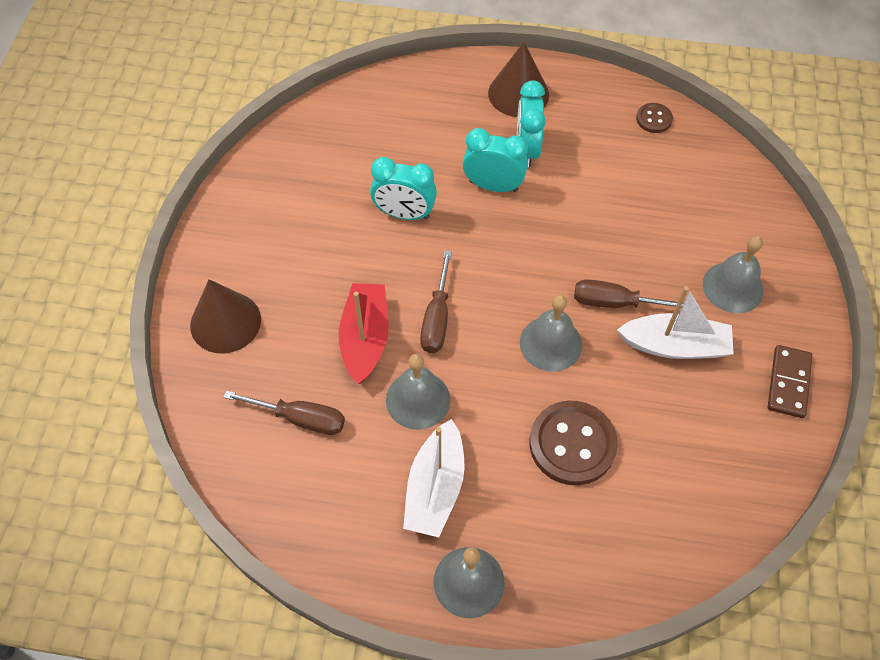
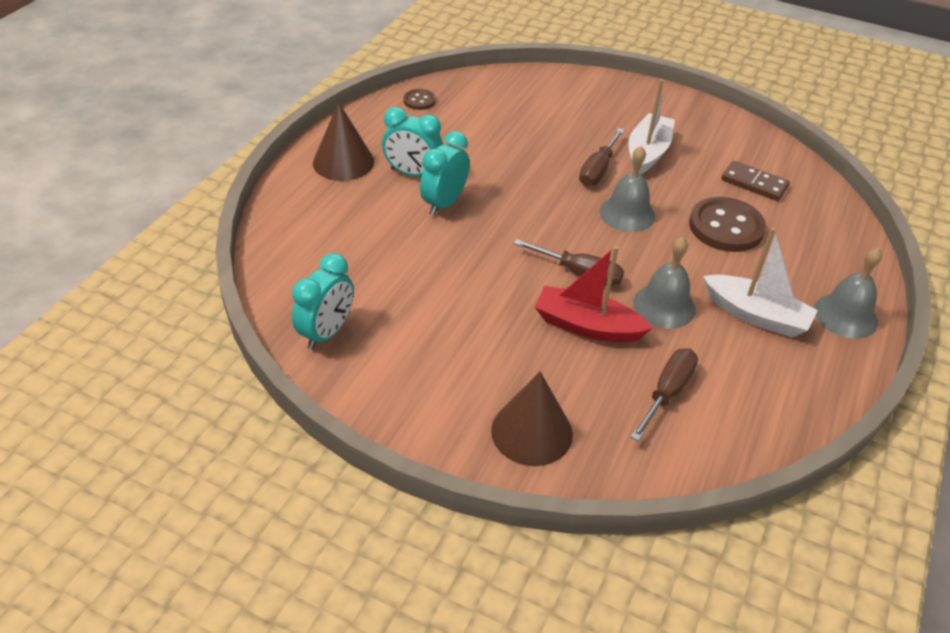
camera: 75 degrees left, 15 degrees down
(404, 214) = (449, 267): turquoise clock -> turquoise clock (327, 333)
(733, 287) = (603, 112): grey bell -> none
(788, 383) = (693, 114): brown domino -> brown domino (754, 183)

